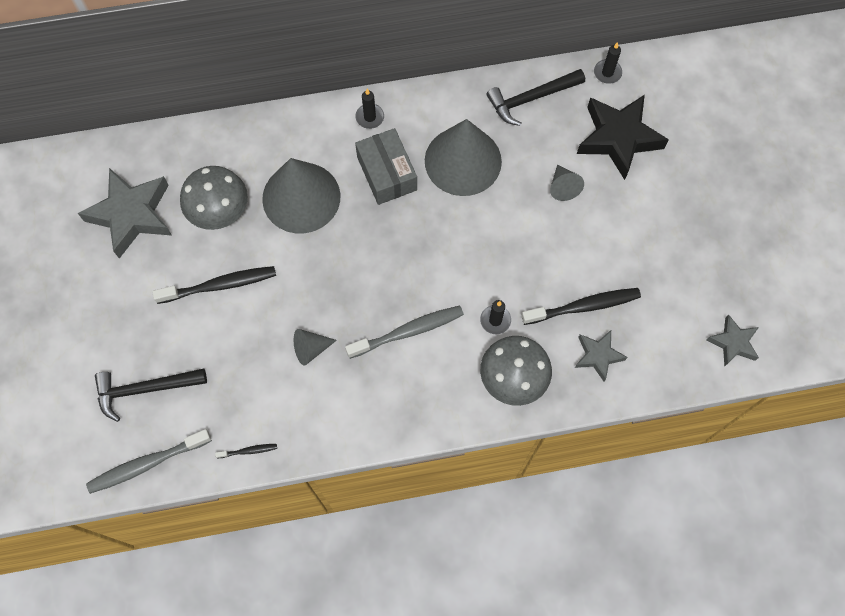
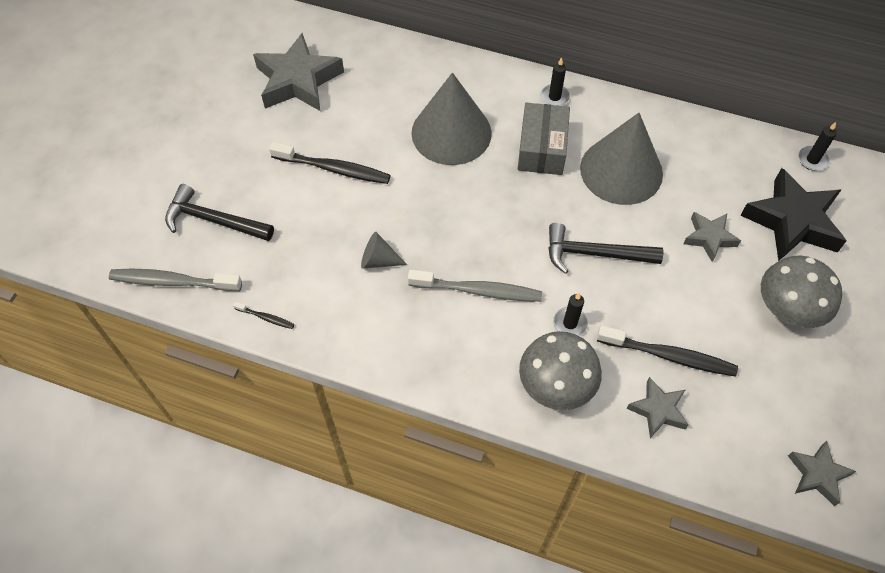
camera: 30 degrees right, 10 degrees down
(220, 212) = (373, 112): grey mushroom -> grey mushroom (787, 310)
(531, 98) = (720, 148): black hammer -> black hammer (594, 253)
(563, 187) = (709, 238): grey cone -> grey star

